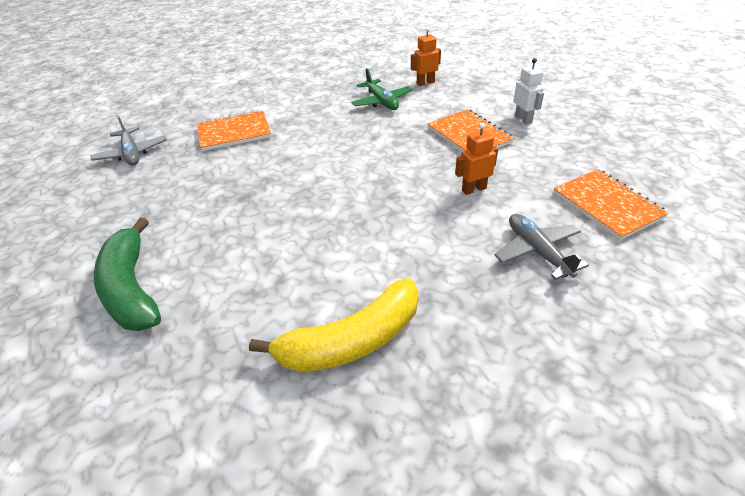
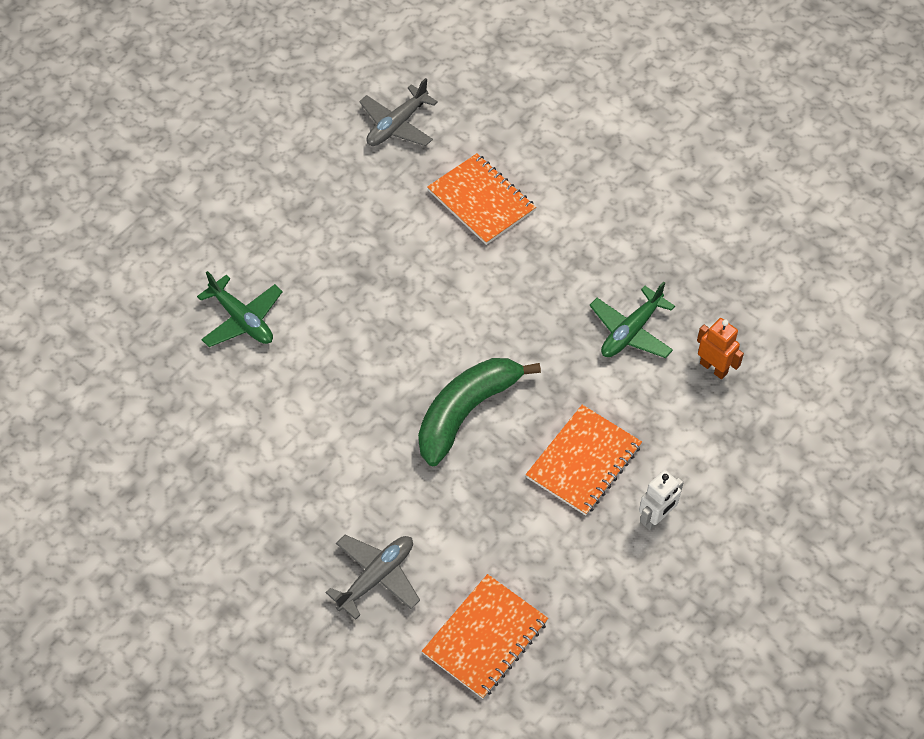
camera: 65 degrees right, 15 degrees up
(131, 288) = (206, 258): green banana -> green banana (466, 412)
(221, 278) = (242, 319): none -> green plane
(352, 341) = (207, 452): yellow banana -> none
(473, 189) = (463, 494): orange robot -> none

